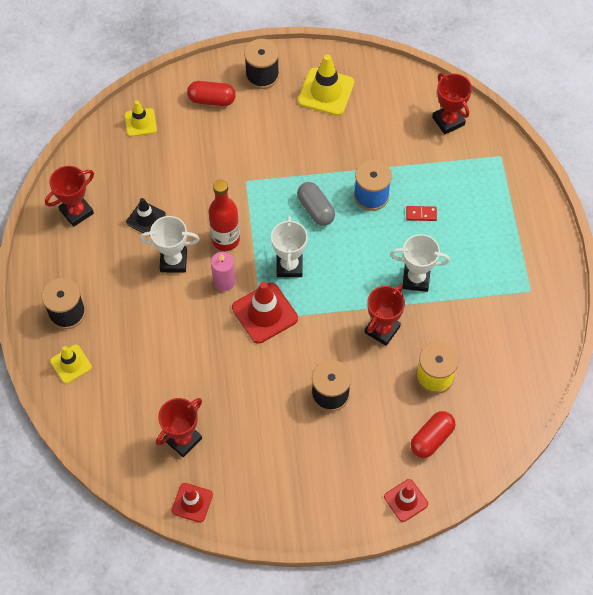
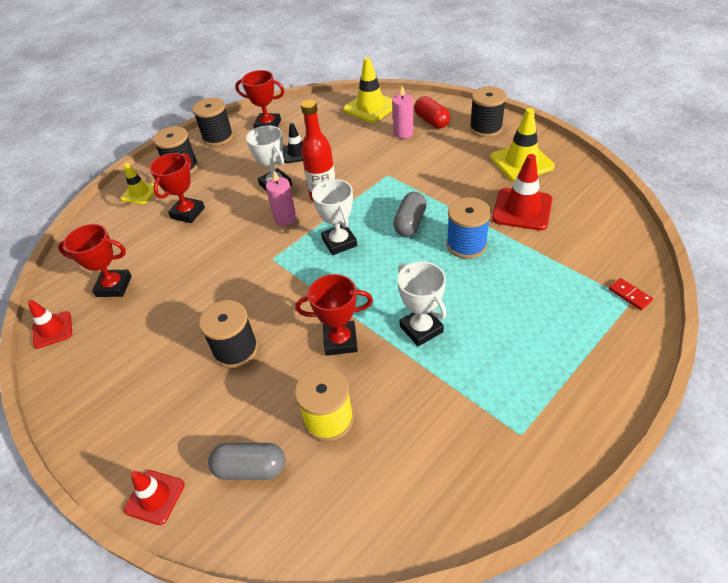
camera: 55 degrees right, 15 degrees down
(49, 259) = (218, 137): none -> black spool
(140, 122) = (370, 107): yellow traffic cone -> yellow traffic cone, size x1.63
(205, 130) = (403, 133): none -> pink candle
(265, 313) = (279, 257): red traffic cone -> red traffic cone (522, 209)
(289, 266) = (339, 242): white trophy -> white trophy turned 75 degrees counterclockwise
(421, 214) = (492, 287): red domino -> red domino (629, 295)
(431, 439) = (250, 468): red capsule -> grey capsule
(448, 121) = (608, 241): red trophy -> red trophy (188, 213)

